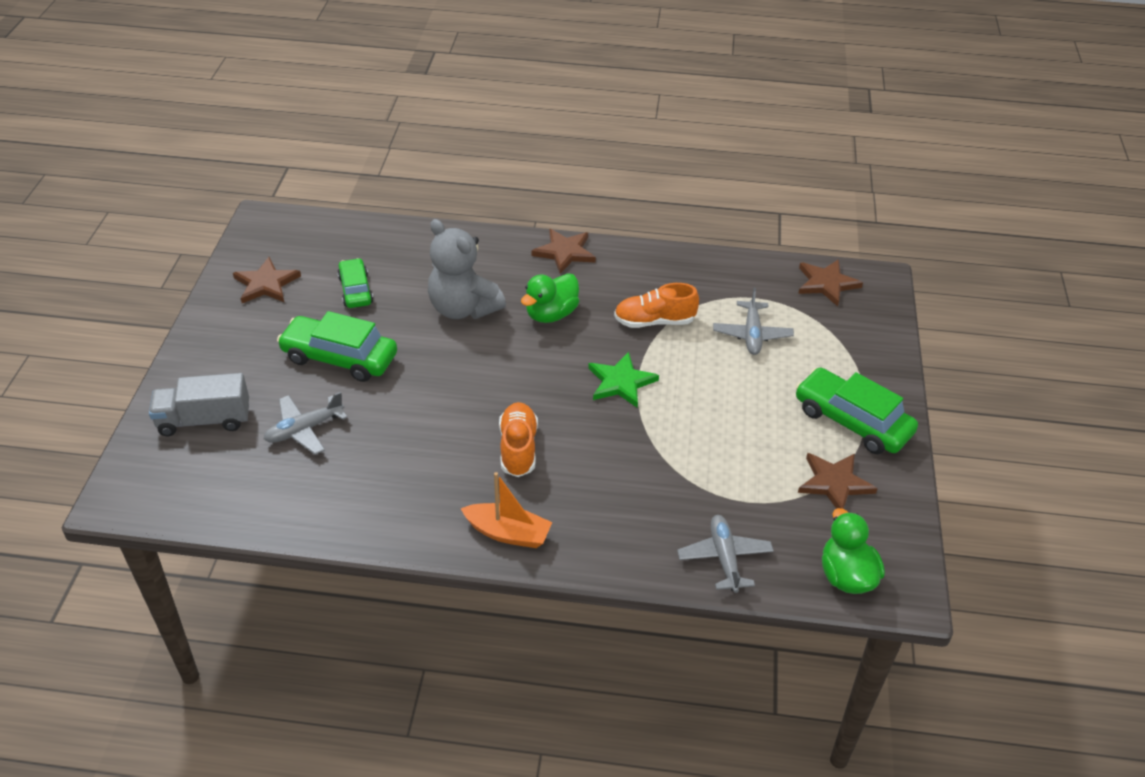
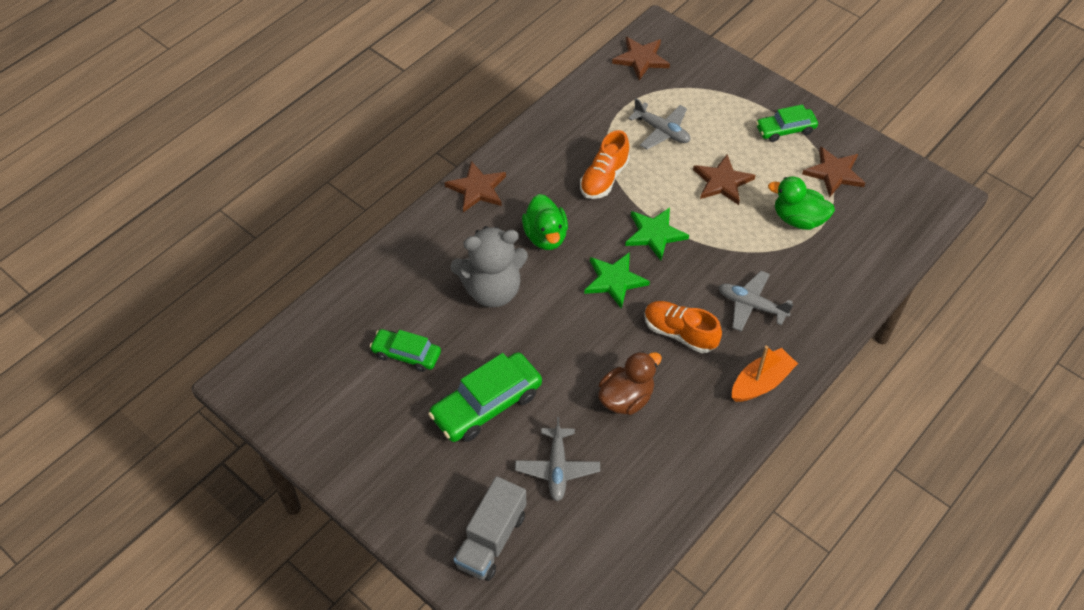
camera: 55 degrees left, 10 degrees up
(266, 284) = (341, 419): brown star -> brown star (722, 182)
(413, 442) = (626, 398): none -> brown duck
(541, 378) = (614, 280): none -> green star
(724, 558) = (862, 270): grey plane -> grey plane (751, 305)
(846, 576) = (915, 215): green duck -> green duck (798, 219)
(852, 421) = (785, 130): green car -> green car, size x0.61

